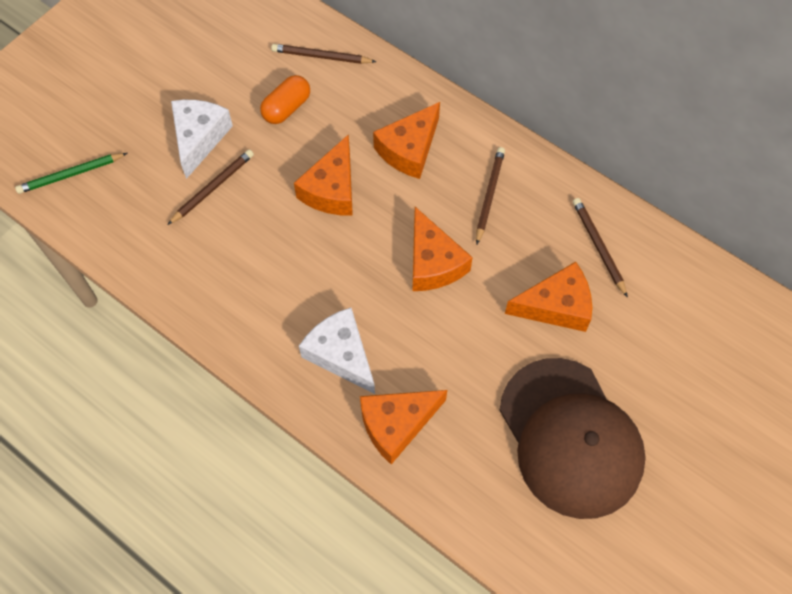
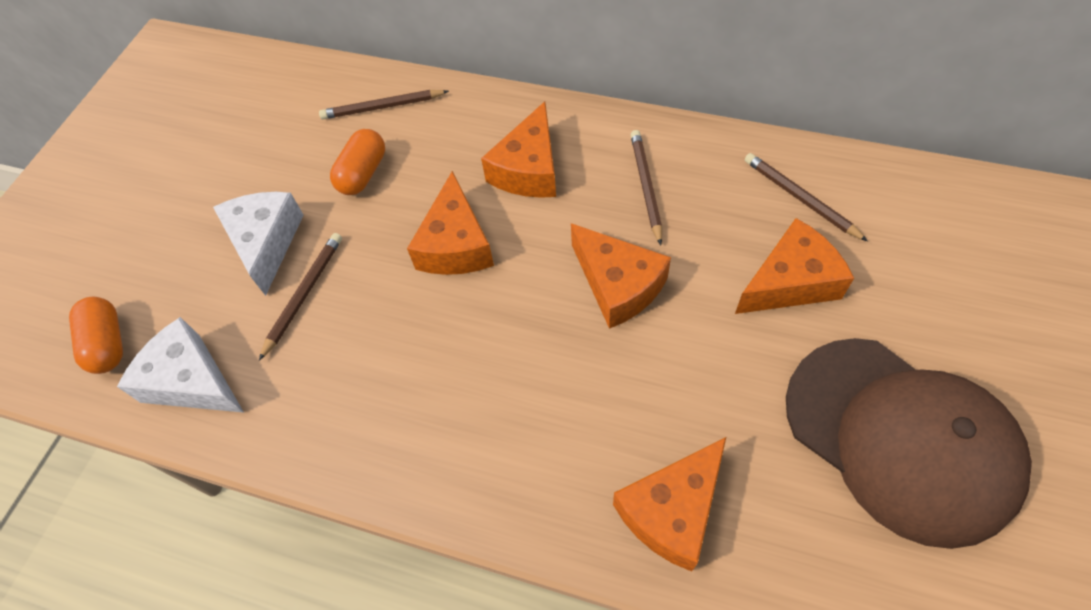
camera: 15 degrees left, 5 degrees down
(71, 174) = (108, 343): green pencil -> orange capsule
(341, 354) = (555, 443): white cheese -> white cheese (191, 380)

